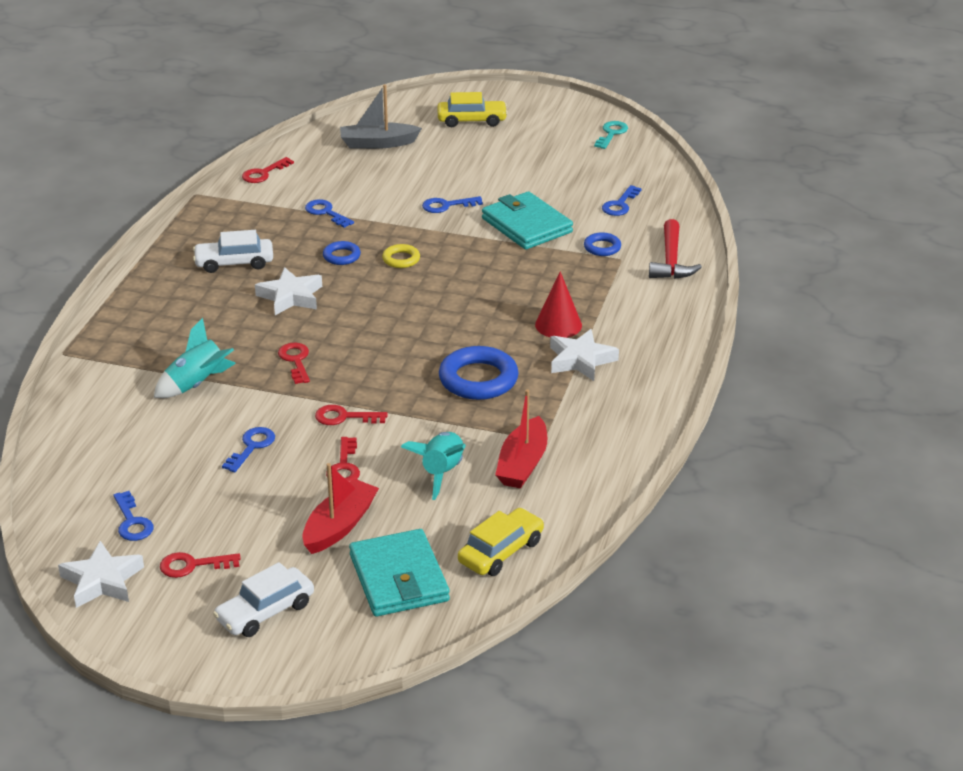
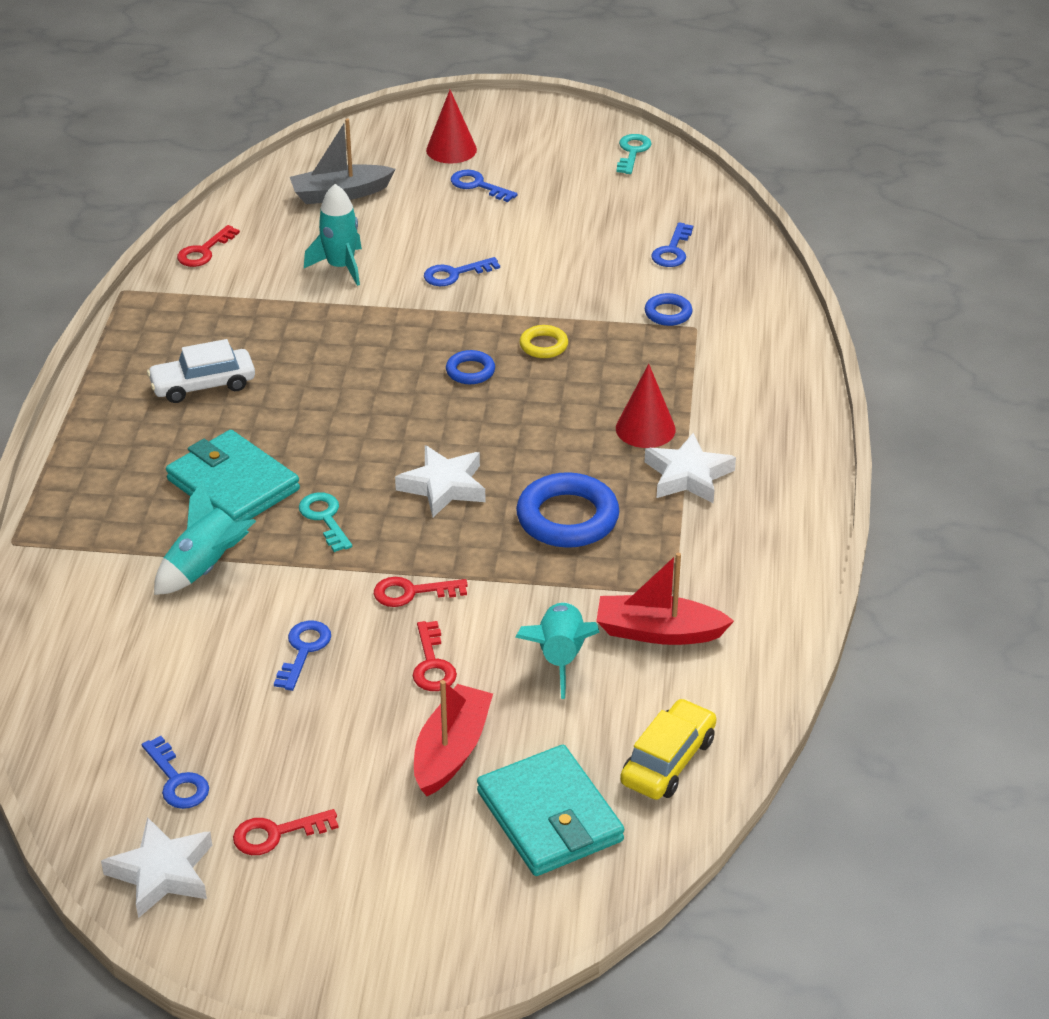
camera: 10 degrees left, 5 degrees up
(265, 612) = (391, 889): white car -> none
(290, 296) = (291, 426): white star -> white star (443, 486)
(295, 360) = (324, 518): red key -> turquoise key
(326, 213) = (302, 300): blue key -> blue key (477, 185)
(341, 256) = (340, 360): blue ring -> blue ring (470, 371)
(362, 193) = (340, 267): none -> turquoise rocket
(401, 259) = (419, 357): yellow ring -> yellow ring (543, 345)
(472, 120) = (451, 150): yellow car -> red cone
(522, 464) = (659, 632): red boat -> red boat turned 90 degrees clockwise
(527, 225) = (564, 292): turquoise wallet -> turquoise wallet (233, 484)
(671, 260) = (759, 323): red hammer -> none

